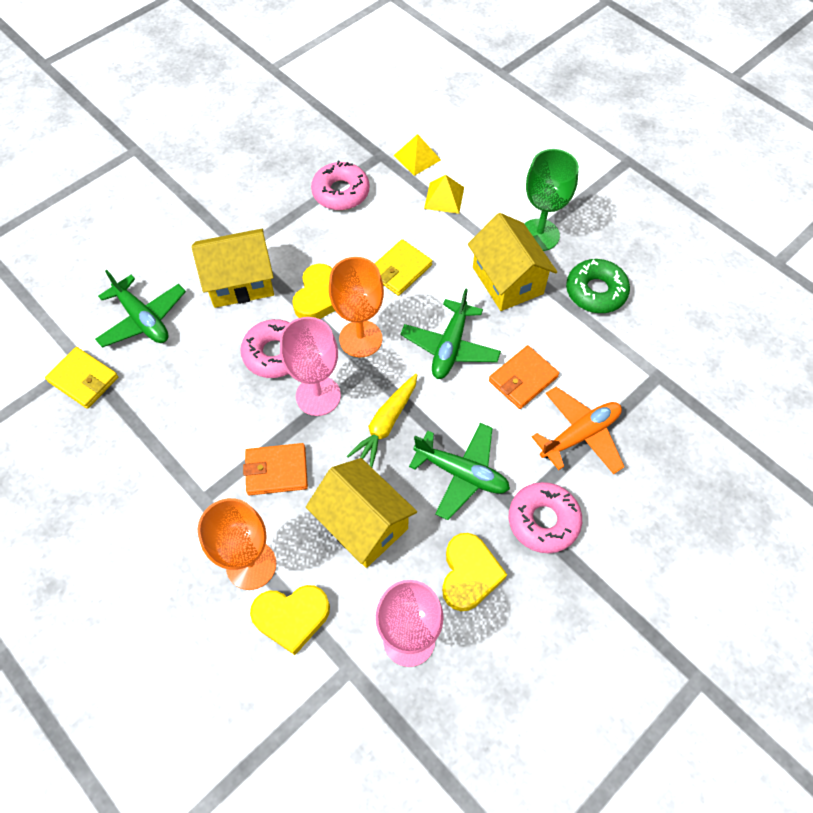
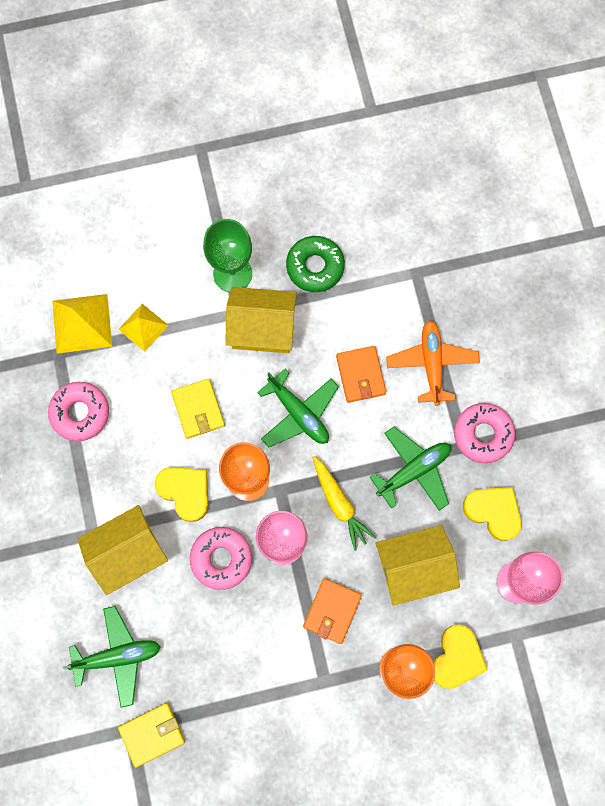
camera: 60 degrees left, 15 degrees up
(240, 282) = (128, 552): yellow house -> yellow house turned 45 degrees clockwise
(417, 157) = (82, 323): yellow pyramid -> yellow pyramid, size x1.55

